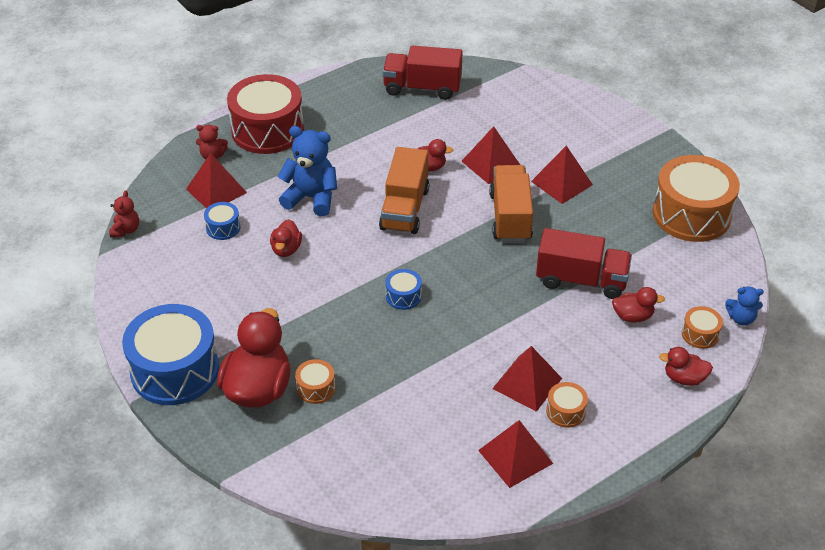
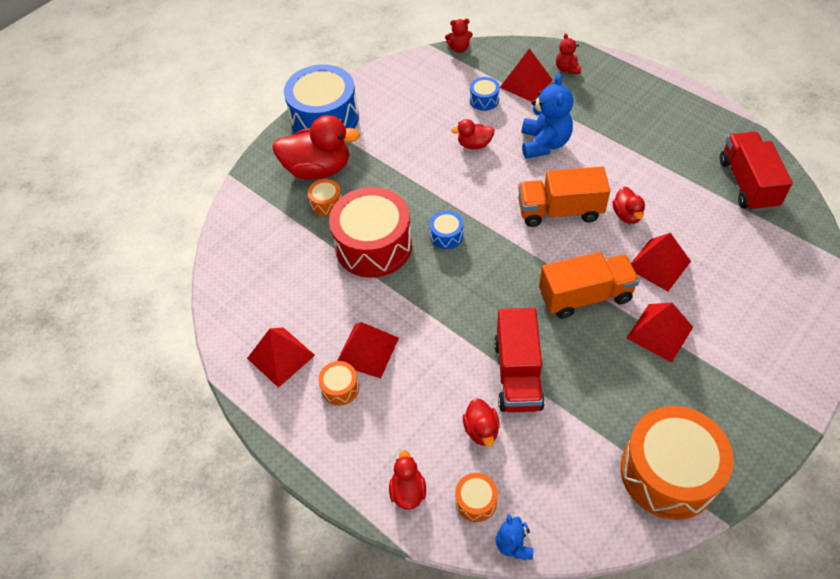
camera: 80 degrees right, 10 degrees up
(267, 130) = (619, 92): red drum -> red drum (373, 246)

